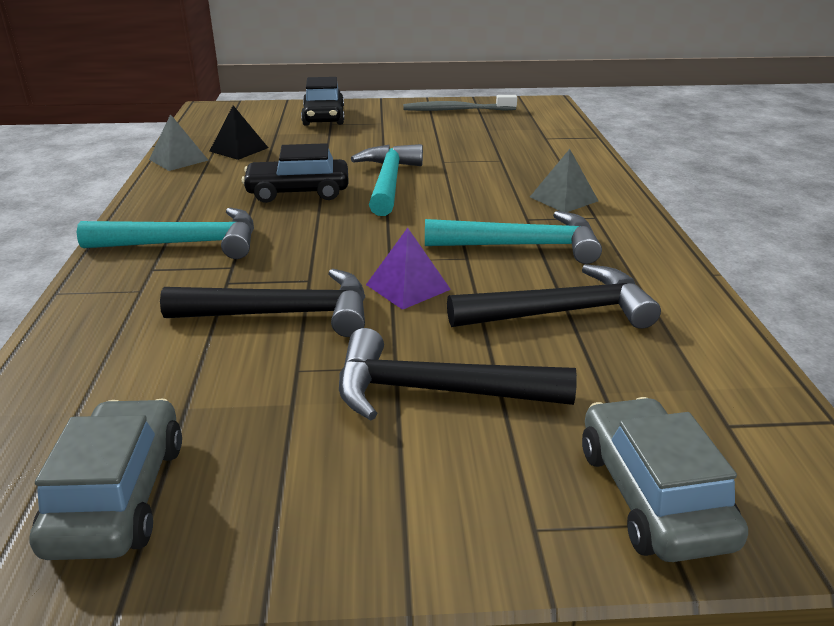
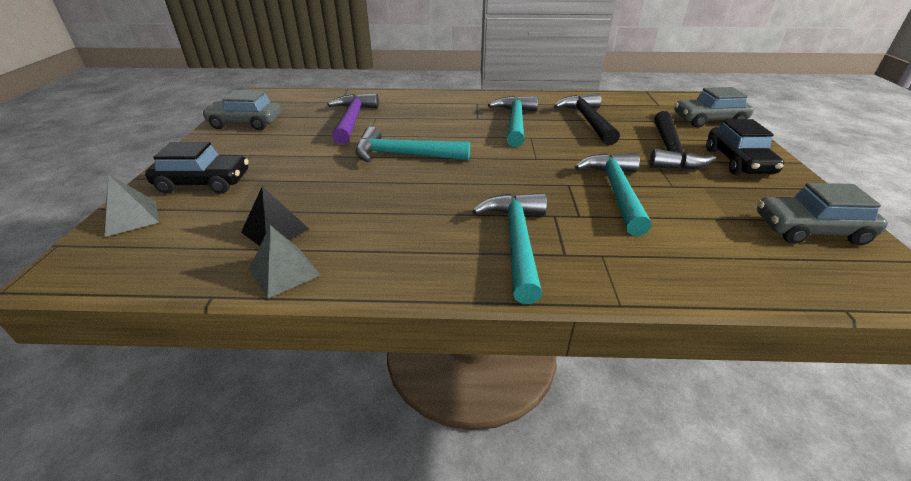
camera: 85 degrees left, 5 degrees up
(284, 314) = (616, 191): black hammer -> turquoise hammer
(298, 192) = (413, 192): black car -> black car (738, 162)
(408, 287) = (571, 154): purple pyramid -> none
(456, 110) = (246, 123): grey toothbrush -> grey car
(485, 149) = (352, 120): none -> purple hammer
(563, 199) = (450, 107): grey pyramid -> grey pyramid (131, 218)

